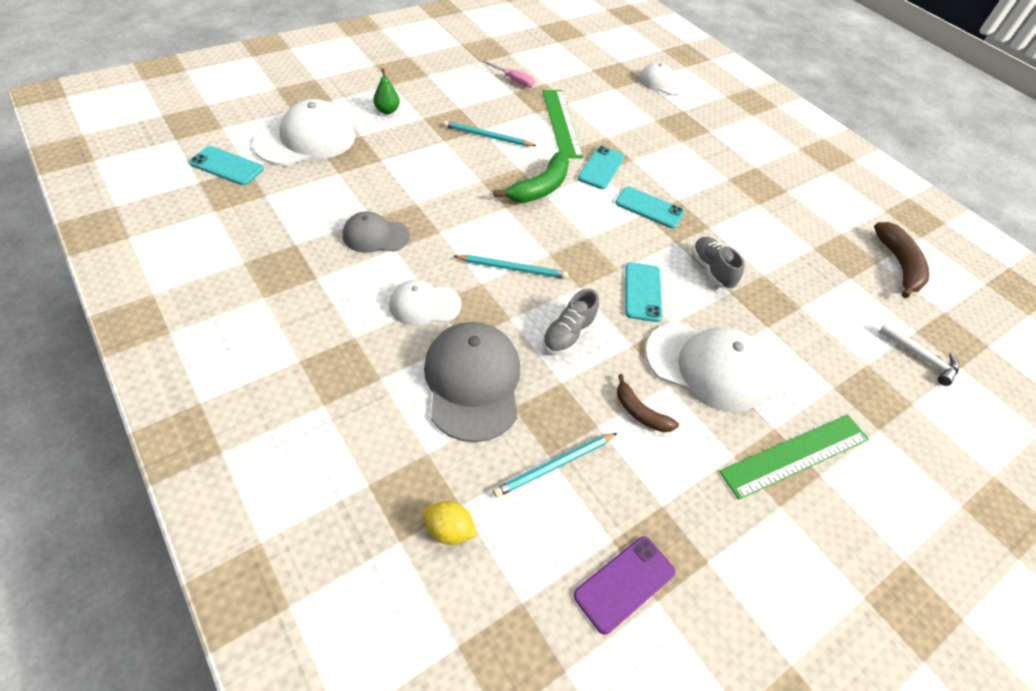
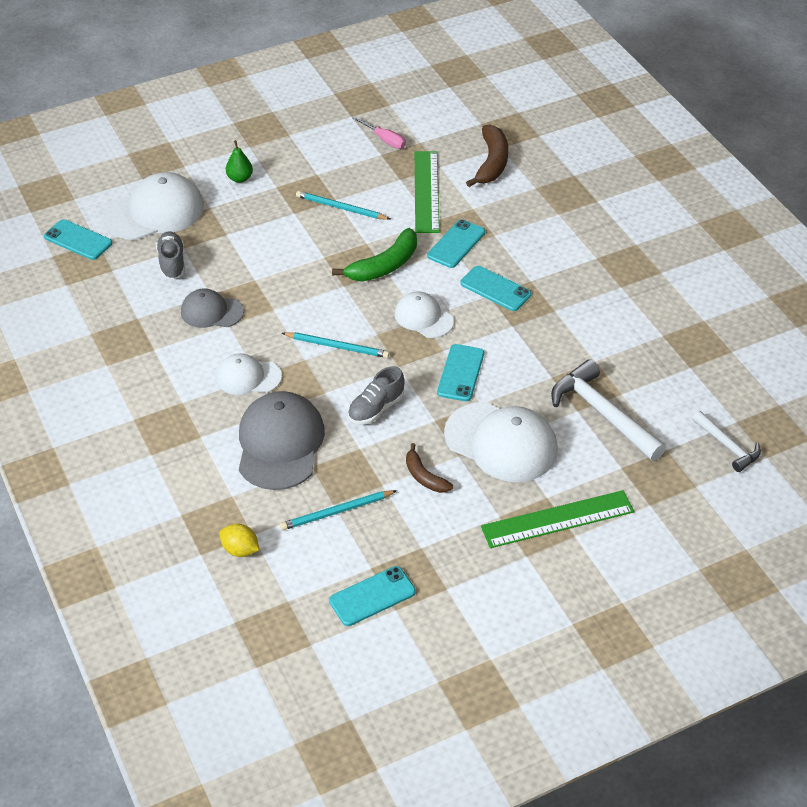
camera: 15 degrees right, 5 degrees down
(624, 583) = (372, 596): purple phone -> turquoise phone
(661, 83) = (559, 139): white cap -> white cap (423, 317)
(711, 270) = (540, 354): grey shoe -> grey shoe (172, 263)
(792, 329) = (602, 413): none -> white hammer
(899, 265) = (753, 355): brown banana -> brown banana (492, 163)

